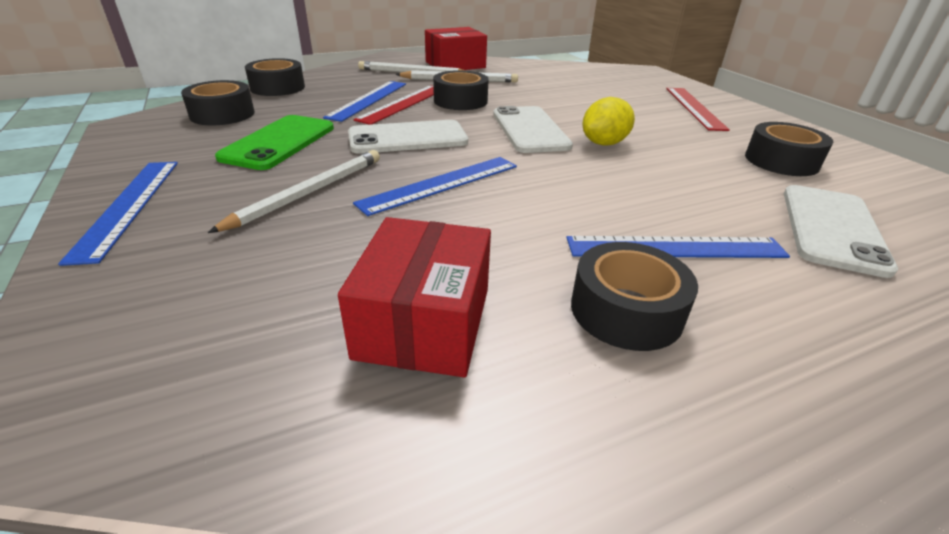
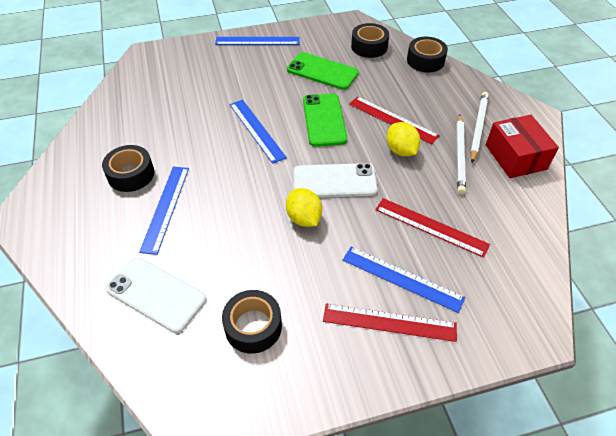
camera: 100 degrees right, 15 degrees up
(309, 192) = (258, 86): white pencil -> none
(368, 100) = (400, 102): blue ruler -> blue ruler (402, 278)
(407, 138) = (324, 120): white phone -> green phone
(424, 322) = (150, 119): red box -> none
(460, 101) = (401, 150): black tape -> yellow lemon
(568, 93) = (431, 227): none -> red ruler

